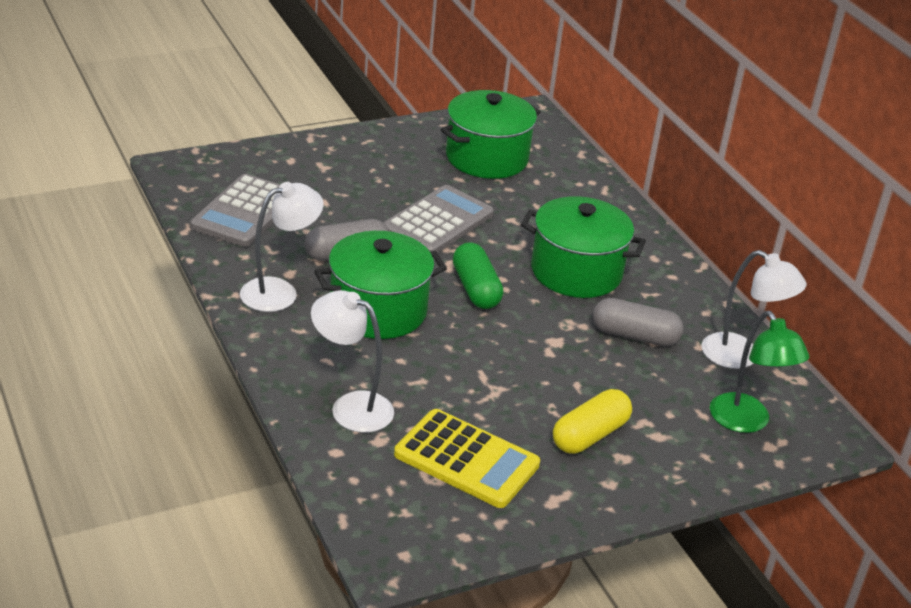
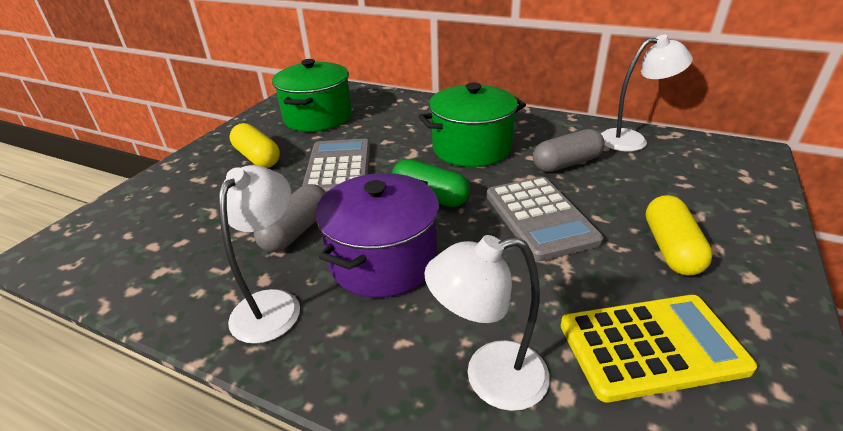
camera: 35 degrees left, 0 degrees up
(245, 212) = (159, 251): grey calculator -> grey calculator (540, 218)
(378, 310) = (383, 260): green pot -> purple pot
(387, 172) = (257, 157): none -> yellow capsule
(746, 422) = (709, 173): green lamp -> none

